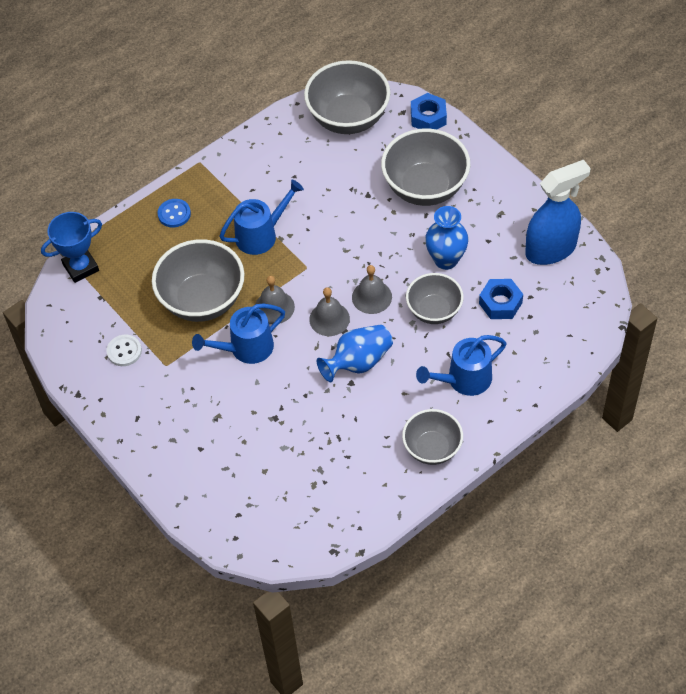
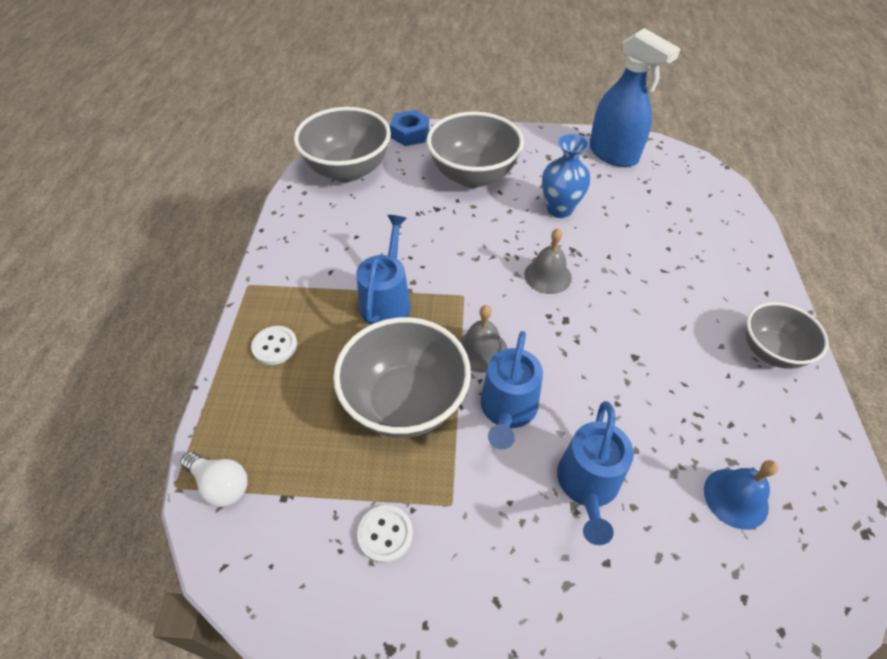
camera: 50 degrees left, 5 degrees down
(81, 267) = (221, 485): blue trophy -> white light bulb
(174, 214) = (275, 346): blue button -> white button
(296, 483) = (735, 498): none -> blue bell
(329, 319) = (541, 320): grey bell -> none
(358, 362) = (614, 334): blue vase -> none
(434, 311) = (606, 249): grey bowl -> none
(464, 380) = (703, 279): blue watering can -> blue watering can (587, 486)
(500, 303) = (639, 209): blue nut -> none
(551, 249) = (613, 154): blue spray bottle -> blue spray bottle turned 120 degrees clockwise

